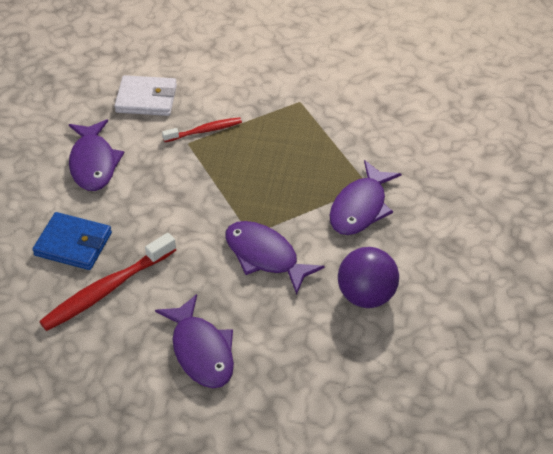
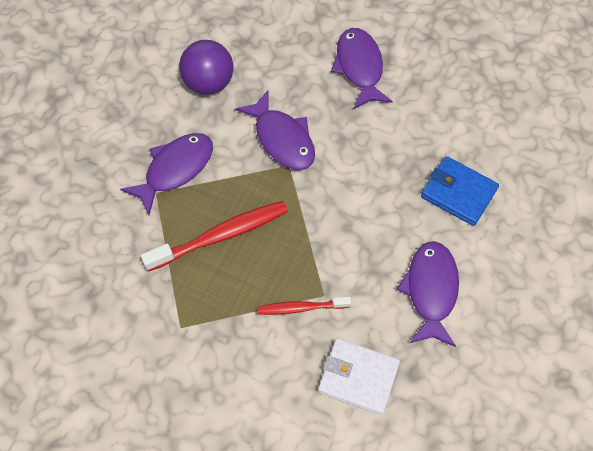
camera: 165 degrees left, 15 degrees up
(106, 290) = (431, 138): red toothbrush -> red toothbrush (221, 236)

